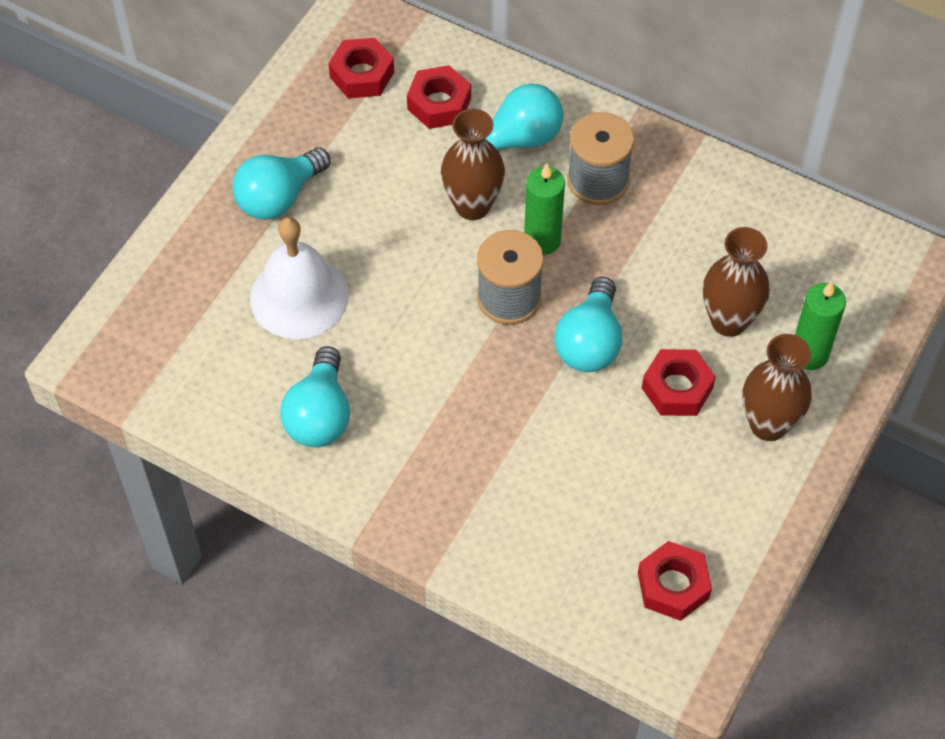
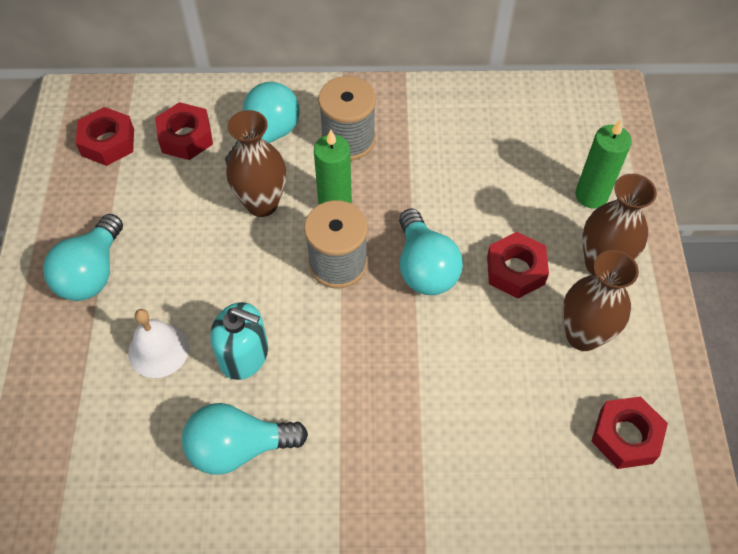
camera: 30 degrees left, 0 degrees up
(299, 296) = (158, 350): white bell -> white bell, size x0.63
(320, 415) = (238, 447): turquoise light bulb -> turquoise light bulb turned 105 degrees clockwise
(371, 338) = (244, 354): none -> turquoise soap dispenser
(728, 321) = (517, 199): brown vase -> brown vase (583, 335)

